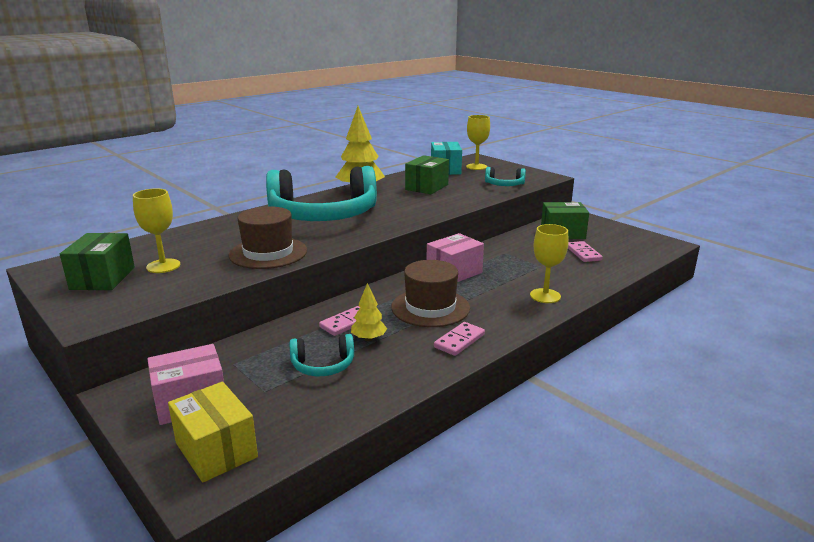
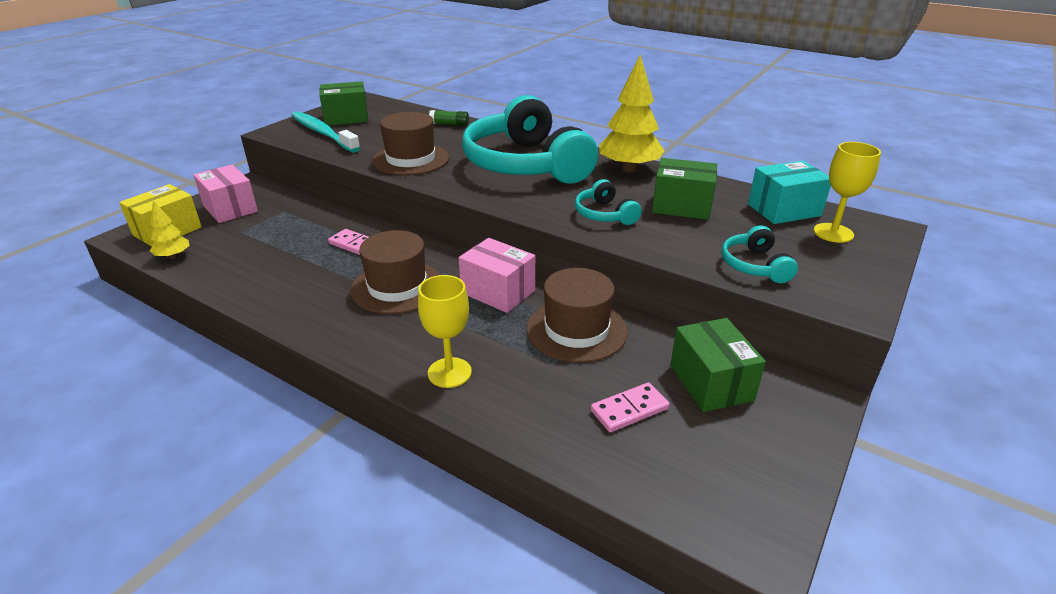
camera: 75 degrees right, 10 degrees up
(137, 291) = (323, 133): none -> turquoise toothbrush
(163, 266) = (372, 130): yellow goblet -> none
(196, 233) = (449, 124): none -> green glue stick
(323, 365) = (276, 248): turquoise headphones -> turquoise headphones (604, 214)
(369, 339) = (325, 262): yellow tree -> yellow tree (173, 256)
(459, 341) = (321, 315): pink domino -> none
(507, 256) = (576, 330): none -> brown hat

